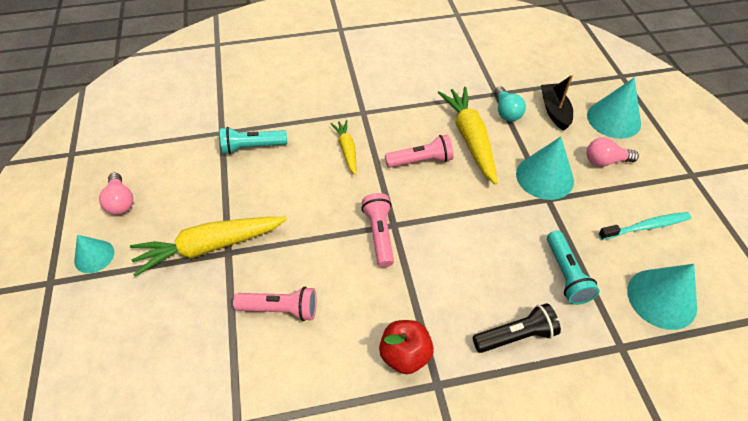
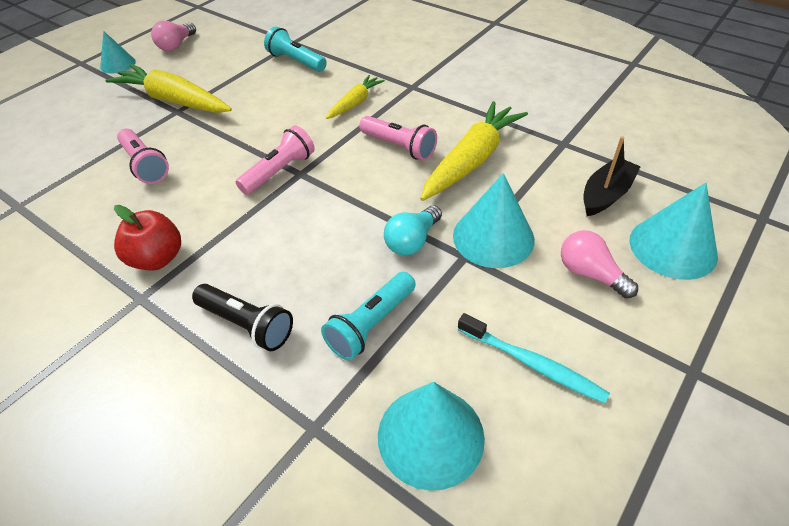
camera: 50 degrees right, 5 degrees down
(506, 112) = (547, 163): turquoise light bulb -> turquoise light bulb (412, 241)

